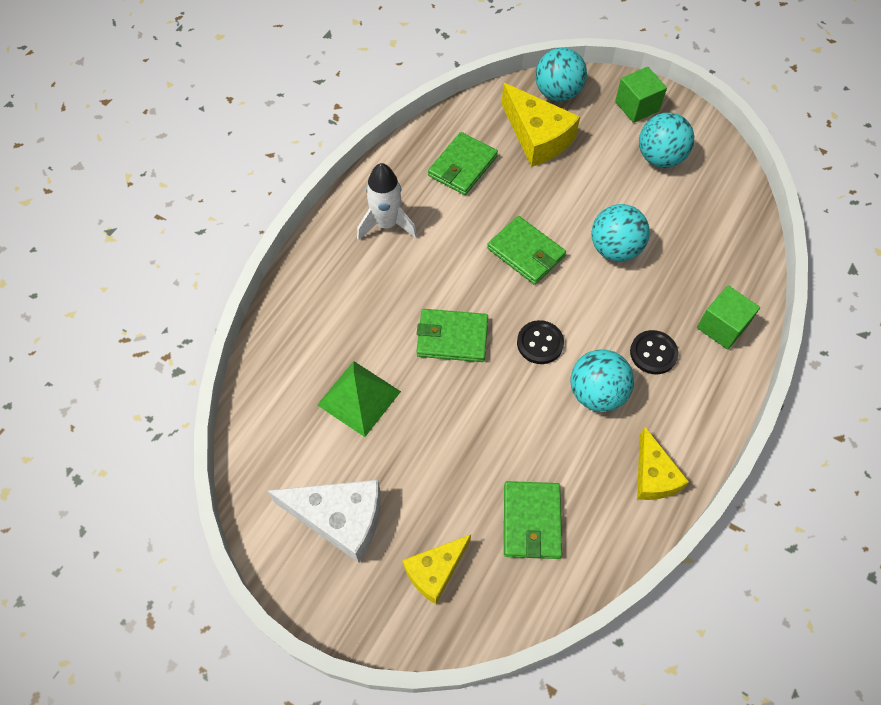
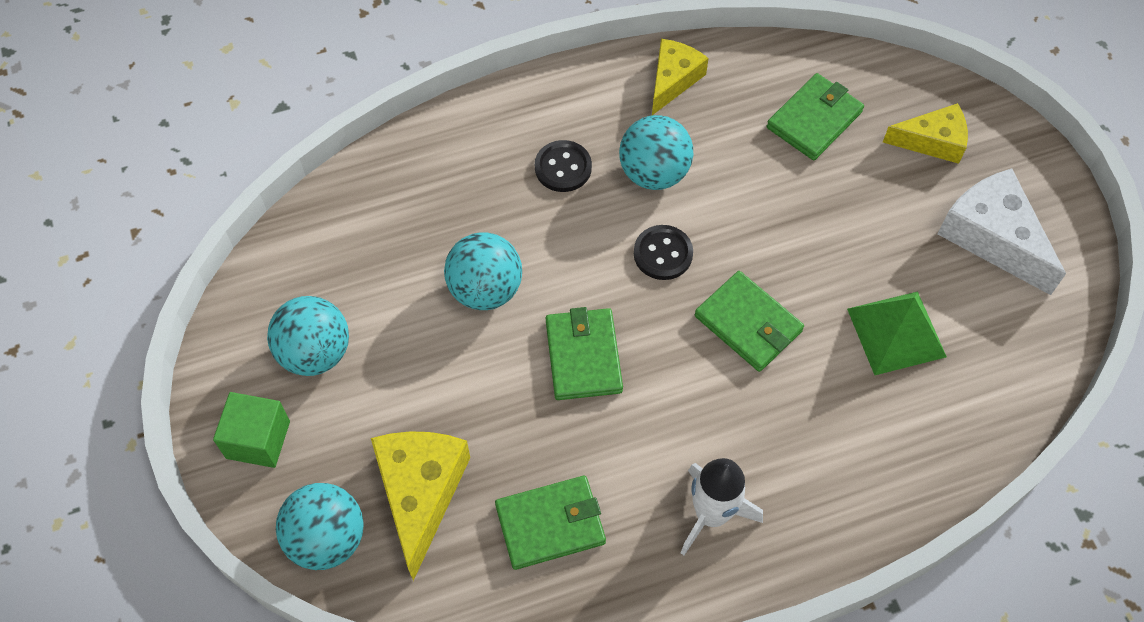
camera: 140 degrees left, 0 degrees up
(722, 326) = (471, 143): green cube -> none

